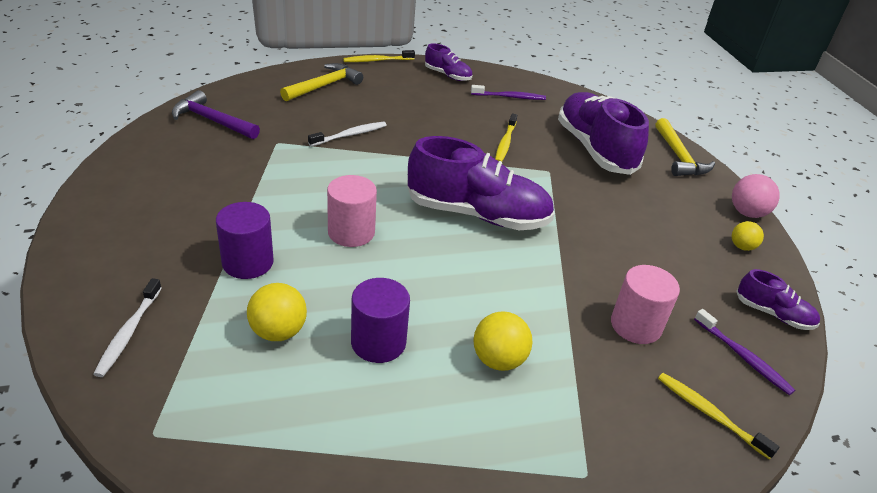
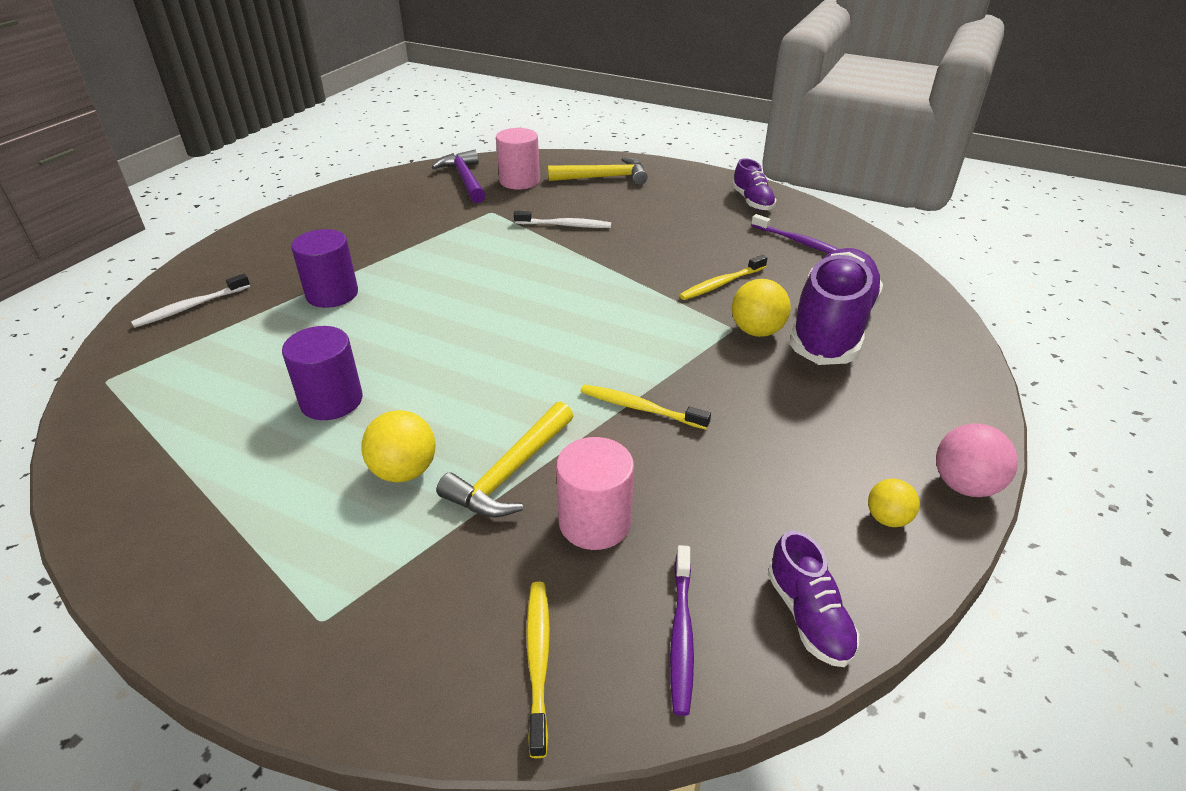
camera: 45 degrees right, 0 degrees up
(278, 331) = (276, 354): yellow ball -> yellow ball (757, 331)
(351, 232) = (443, 305): pink cylinder -> pink cylinder (519, 181)
(377, 60) = (692, 169): yellow toothbrush -> yellow toothbrush (640, 408)
(477, 214) = (584, 338): purple shoe -> none
(678, 157) = (951, 379): yellow hammer -> yellow hammer (510, 472)

